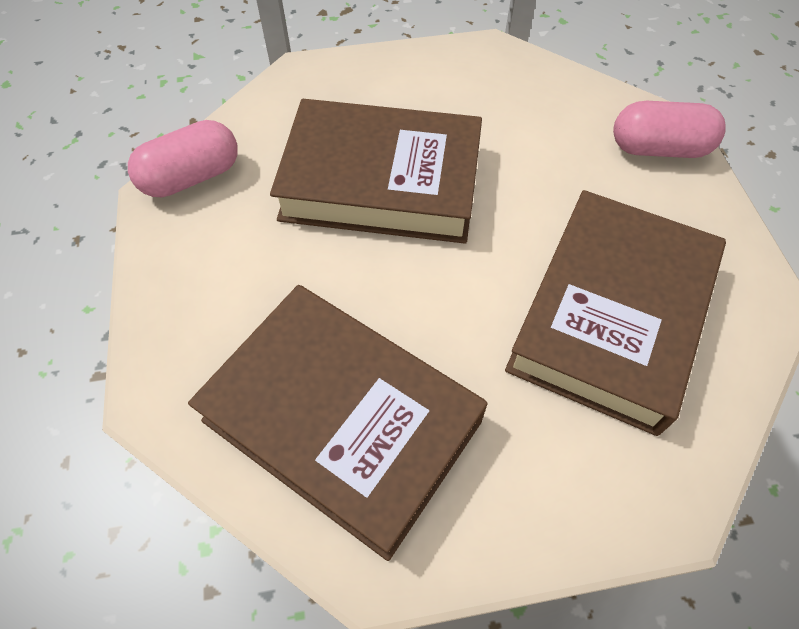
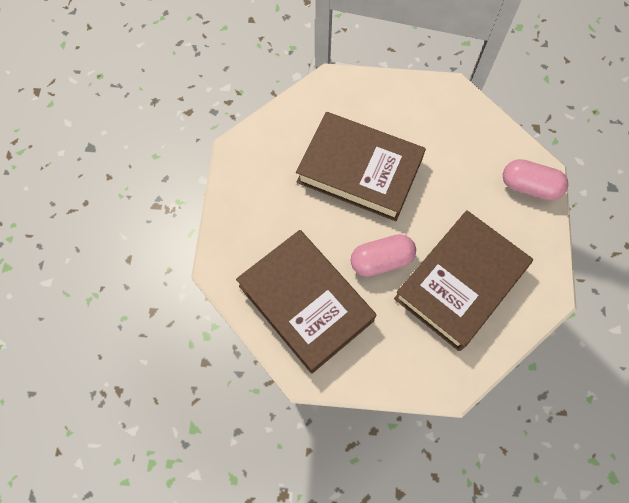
camera: 15 degrees right, 10 degrees up
(191, 177) = (255, 143): pink capsule -> pink capsule (381, 260)

